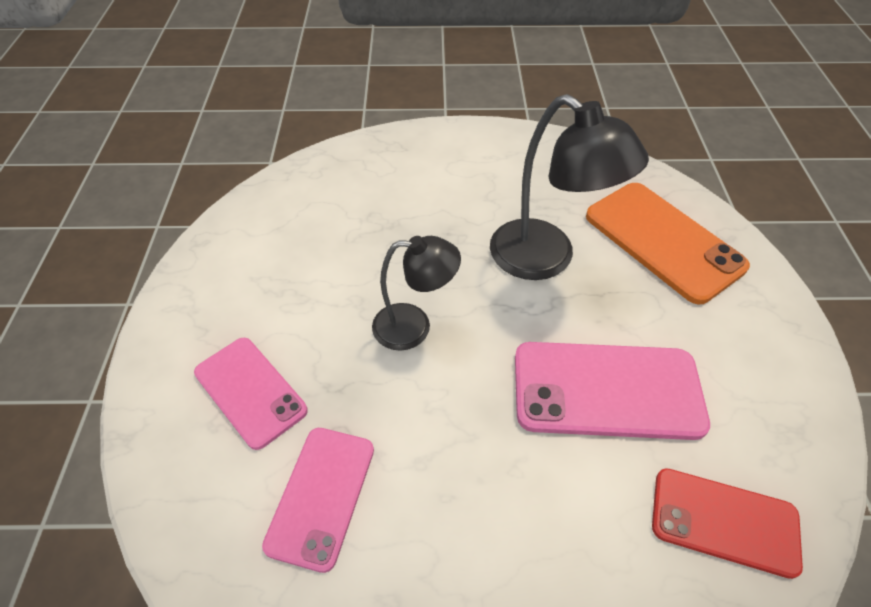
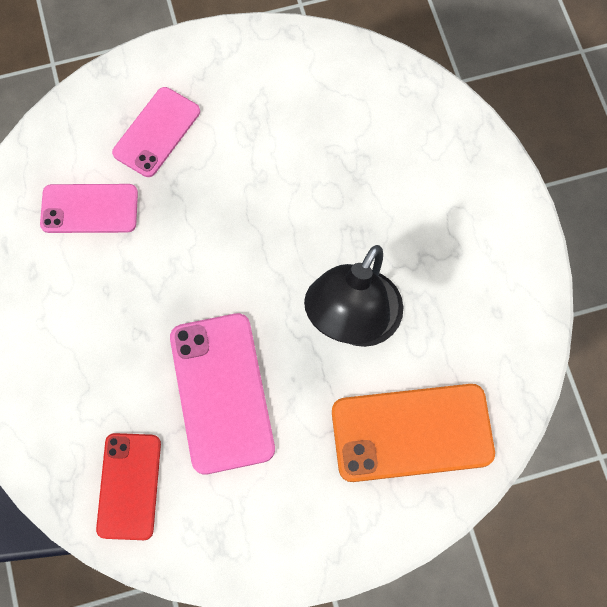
camera: 75 degrees right, 20 degrees up
(414, 326) = (246, 229): black lamp -> none
(663, 241) = (412, 432): orange phone -> orange phone turned 45 degrees clockwise

